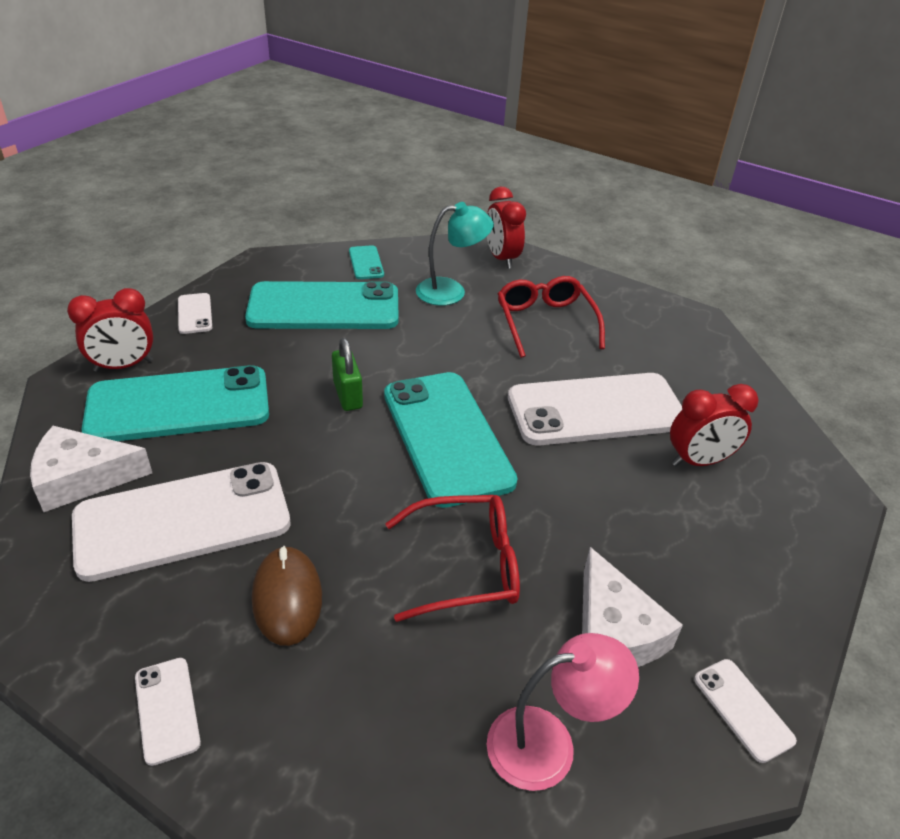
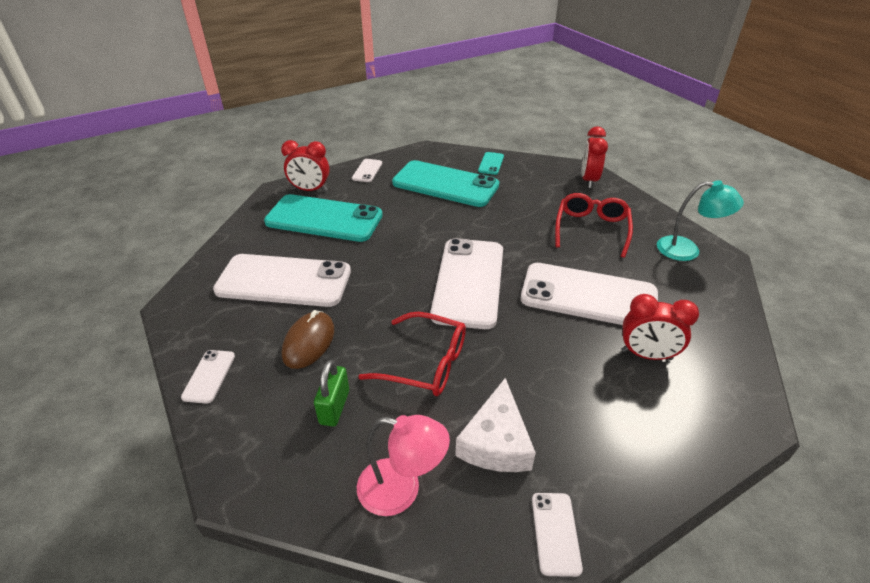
camera: 30 degrees right, 0 degrees up
(82, 478) = (250, 243): white cheese -> none
(348, 395) = (423, 239): green padlock -> green padlock (334, 407)
(447, 437) = (469, 282): turquoise phone -> white phone
(451, 291) = (536, 193): turquoise lamp -> turquoise lamp (687, 250)

